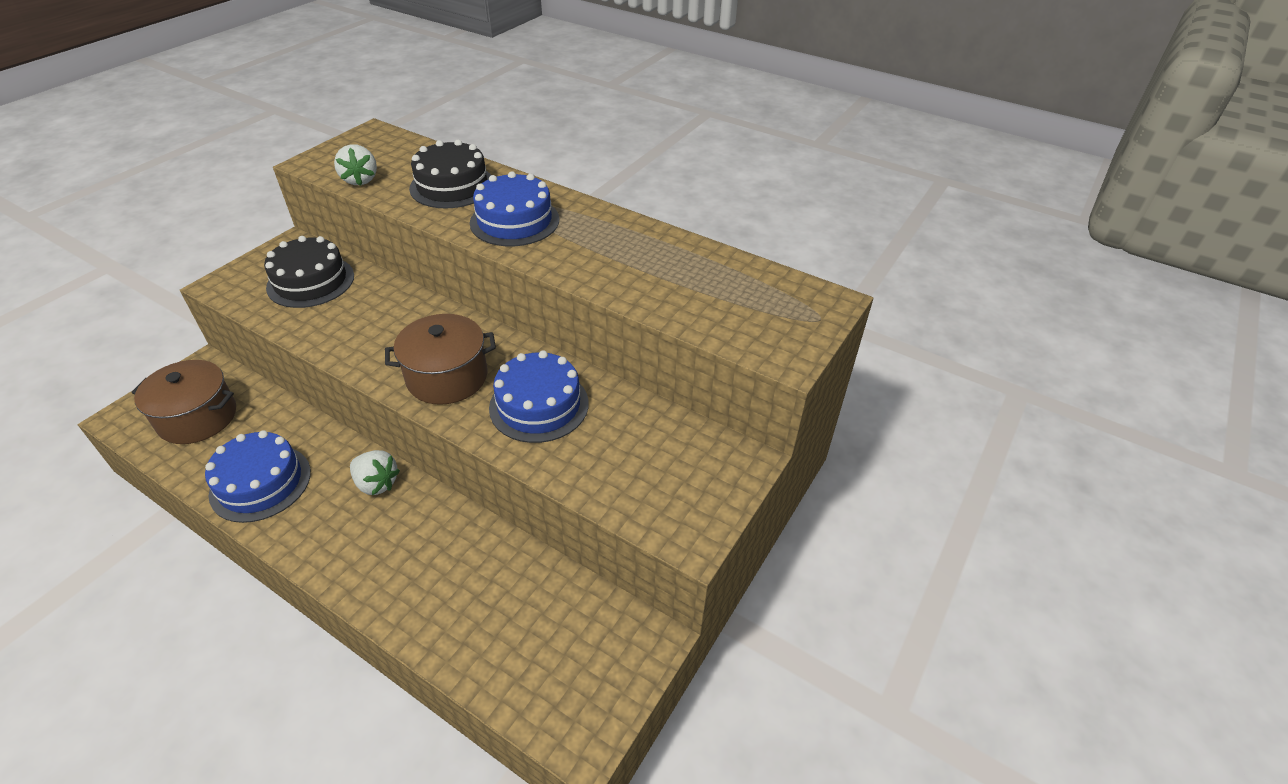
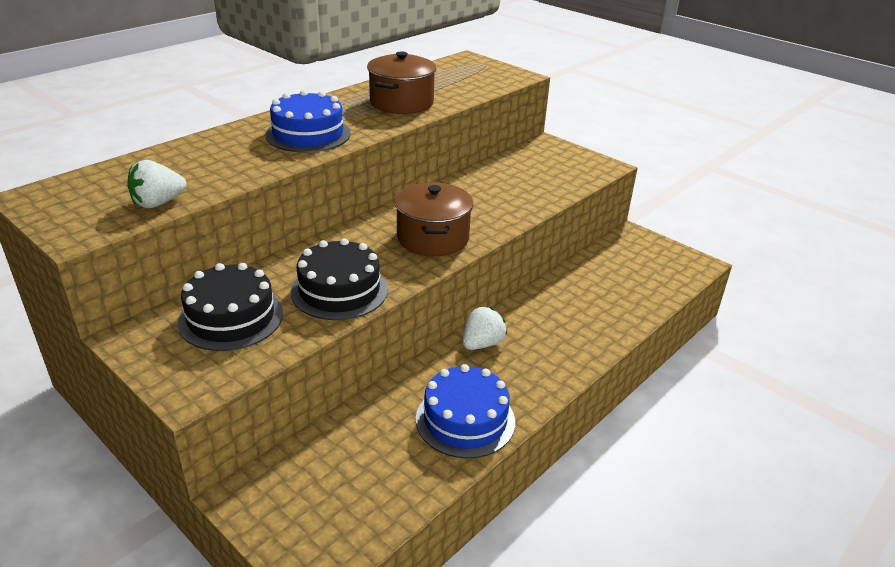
camera: 80 degrees left, 10 degrees down
(197, 418) = (345, 486): brown pot -> brown pot (401, 103)
(360, 180) = (158, 203): white strawberry -> white strawberry turned 150 degrees clockwise
(452, 186) = (218, 157): black cake -> black cake (339, 290)
(539, 405) = (479, 202): blue cake -> none

